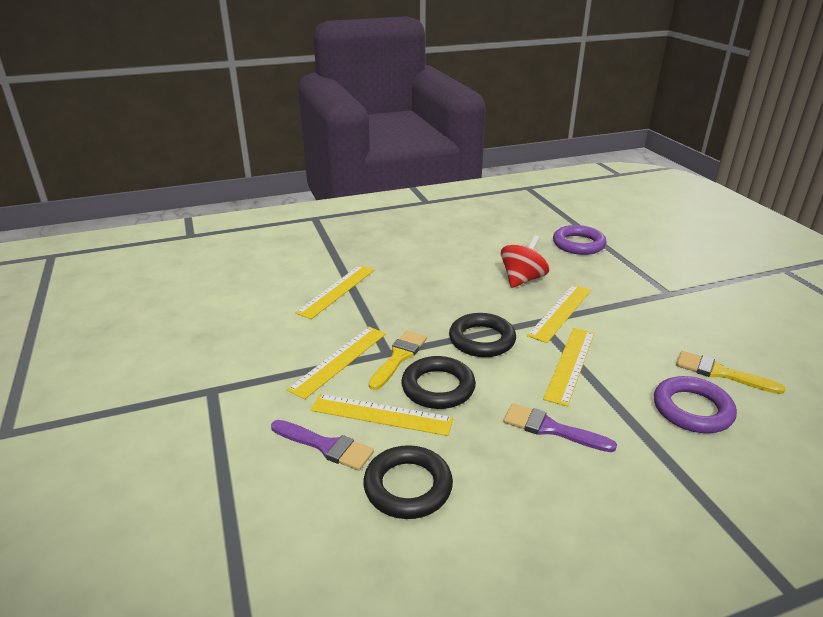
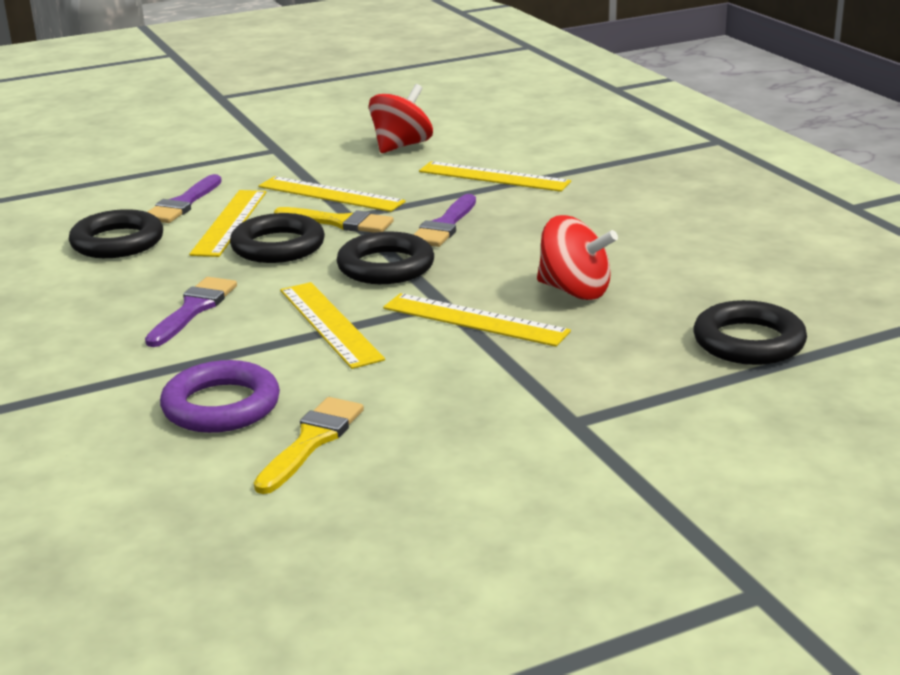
camera: 85 degrees right, 5 degrees down
(249, 324) = (401, 146): none -> red spinning top
(417, 314) = (445, 225): none -> purple brush
(570, 364) = (330, 324): yellow ruler -> yellow ruler turned 45 degrees clockwise
(578, 244) = (748, 342): purple ring -> black ring

